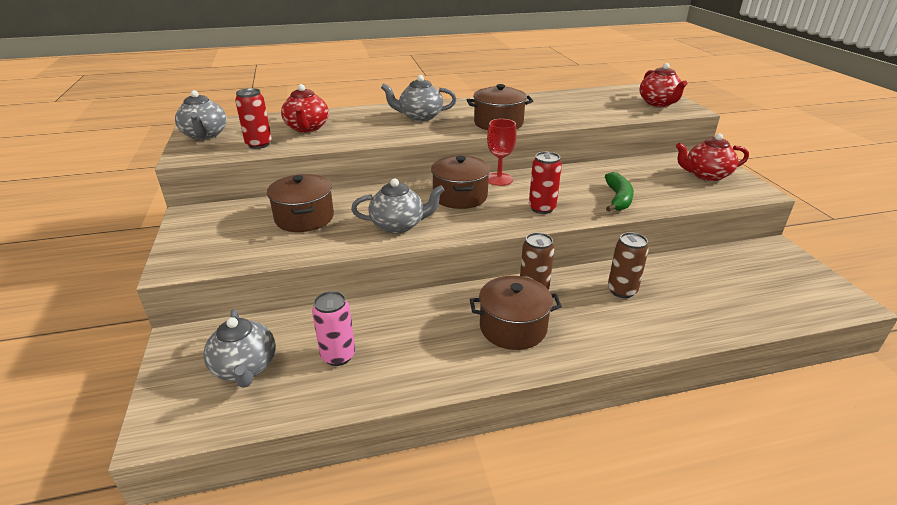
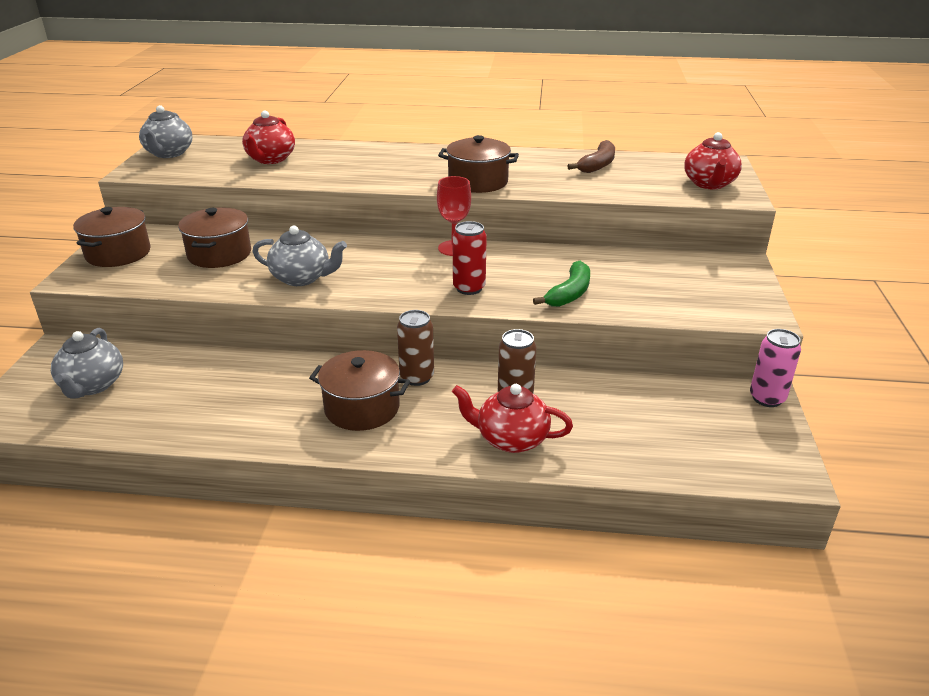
camera: 20 degrees right, 0 degrees up
(259, 144) = (208, 170): red can -> none
(338, 356) = (177, 394): pink can -> pink can (767, 398)
(420, 117) = (398, 162): grey teapot -> none
(460, 196) = (393, 259): brown pot -> brown pot (118, 253)
(569, 100) = (597, 165): none -> brown banana
(706, 175) = (715, 285): red teapot -> red teapot (510, 439)

